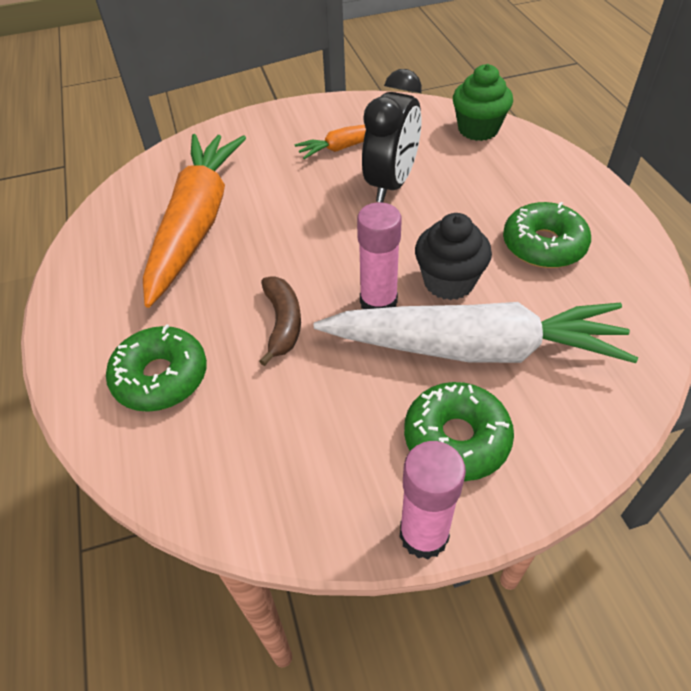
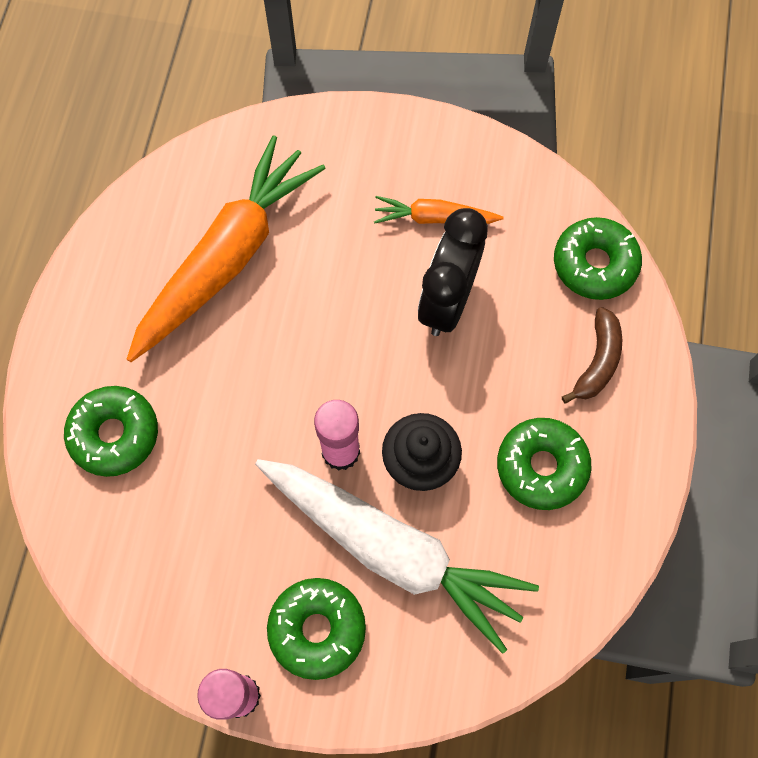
camera: 25 degrees right, 20 degrees up
(282, 323) = (243, 430): brown banana -> brown banana (597, 361)
(391, 184) = (447, 301): black clock -> black clock turned 150 degrees clockwise
(478, 129) = (594, 264): green cupcake -> green donut

